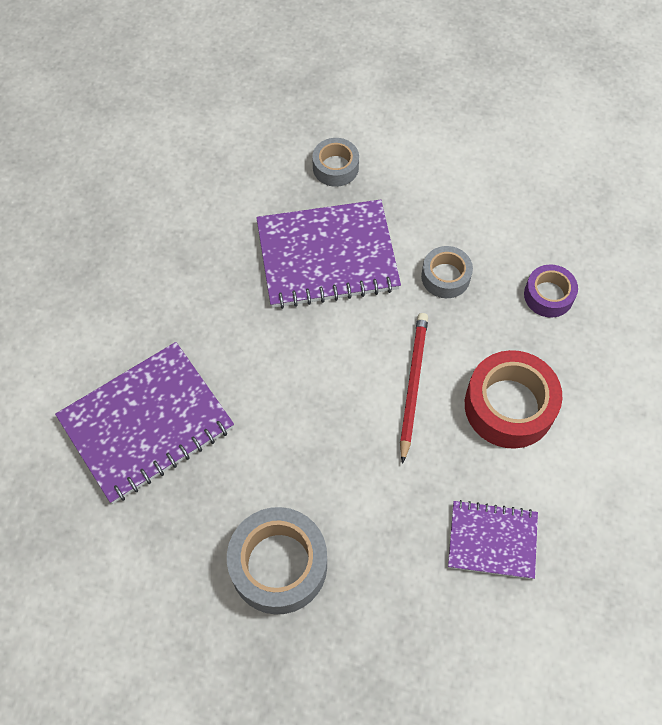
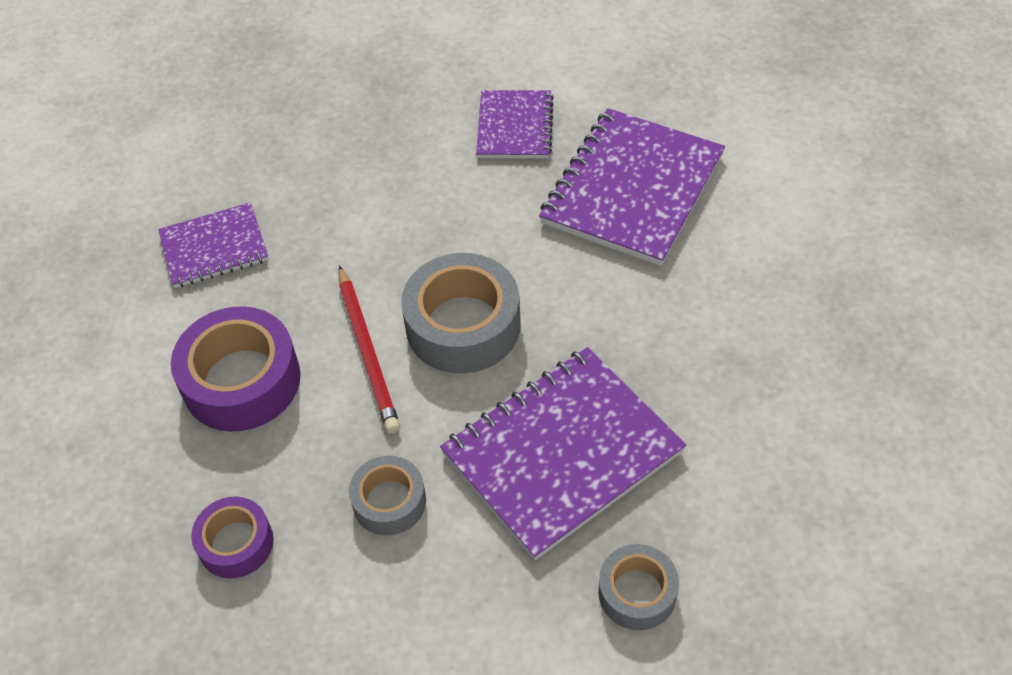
camera: 155 degrees right, 10 degrees down
(190, 538) = (515, 127): none -> purple notebook
(278, 565) = (418, 143): grey tape -> grey tape (463, 325)
(509, 406) = (241, 381): red tape -> purple tape

